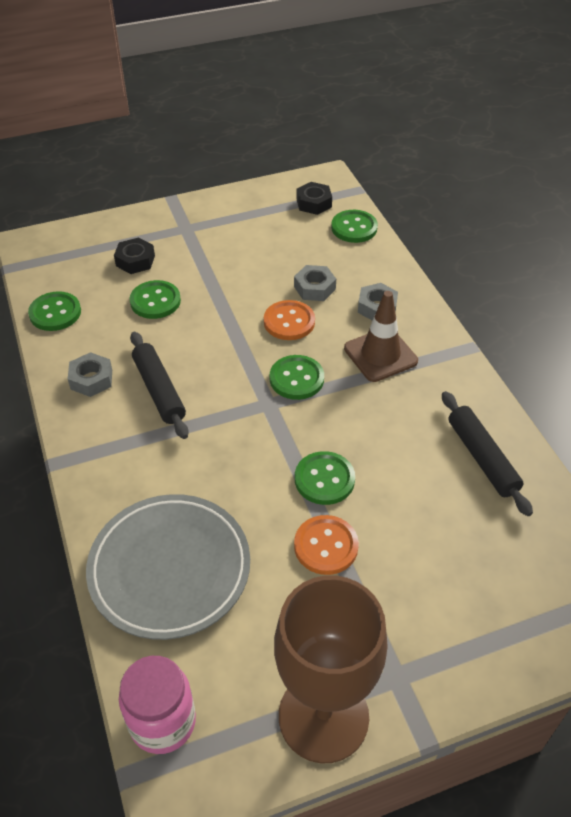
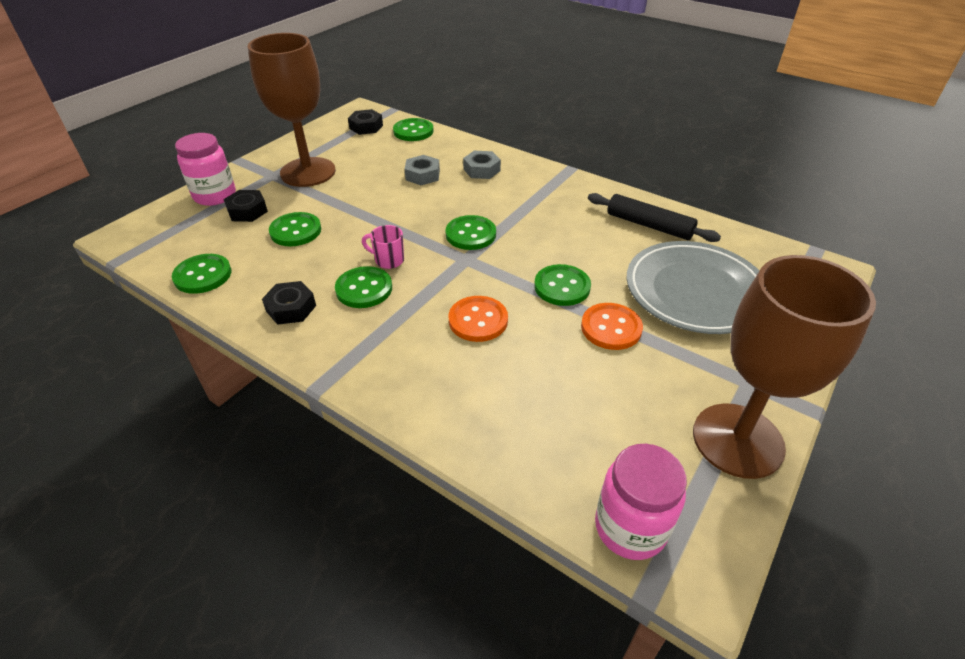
camera: 35 degrees left, 5 degrees down
(91, 379) = (291, 308): grey nut -> black nut
(123, 231) = (215, 196): none -> pink jar
(159, 390) = (364, 289): black rolling pin -> green button
(170, 568) = (510, 409): grey plate -> grey plate (695, 291)
(202, 371) = (388, 260): none -> pink mug
(217, 238) = (308, 172): none -> brown goblet
(289, 322) = (425, 202): orange button -> orange button (478, 320)
(380, 355) = (515, 196): brown traffic cone -> none

